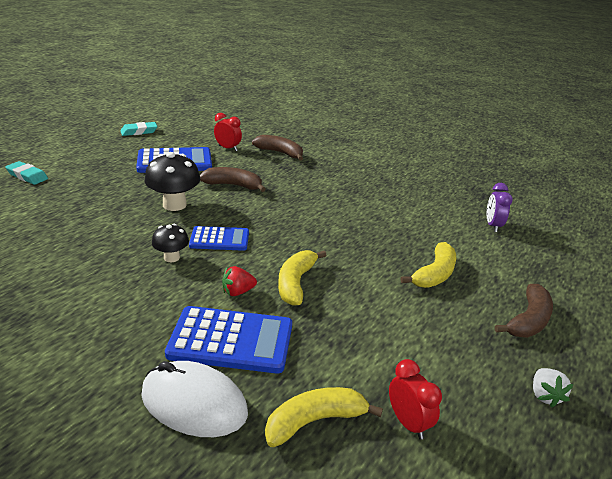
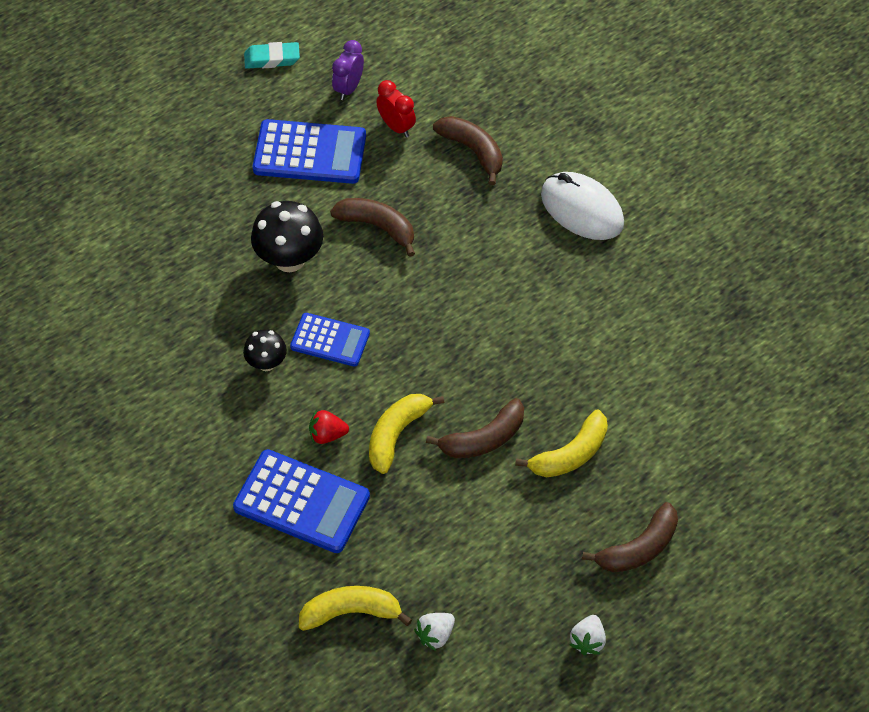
camera: 20 degrees right, 25 degrees up
(27, 176) = (110, 161): turquoise eraser -> none
(194, 403) = (249, 567): white mouse -> white mouse (582, 209)
(365, 275) = (483, 439): none -> brown banana
(408, 423) = (435, 635): red clock -> white strawberry
(493, 225) = (707, 380): purple clock -> purple clock (348, 88)

